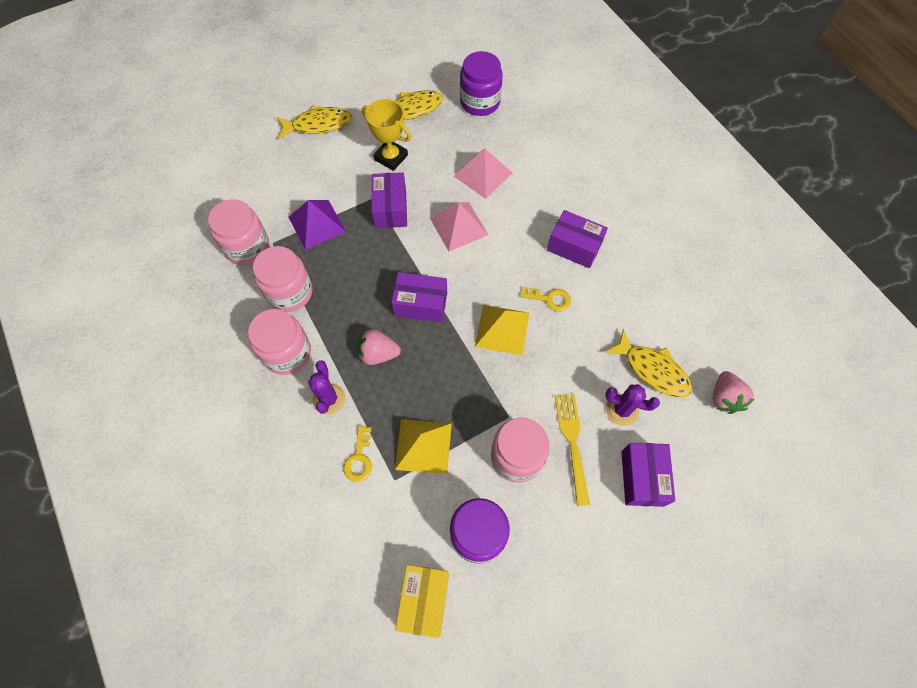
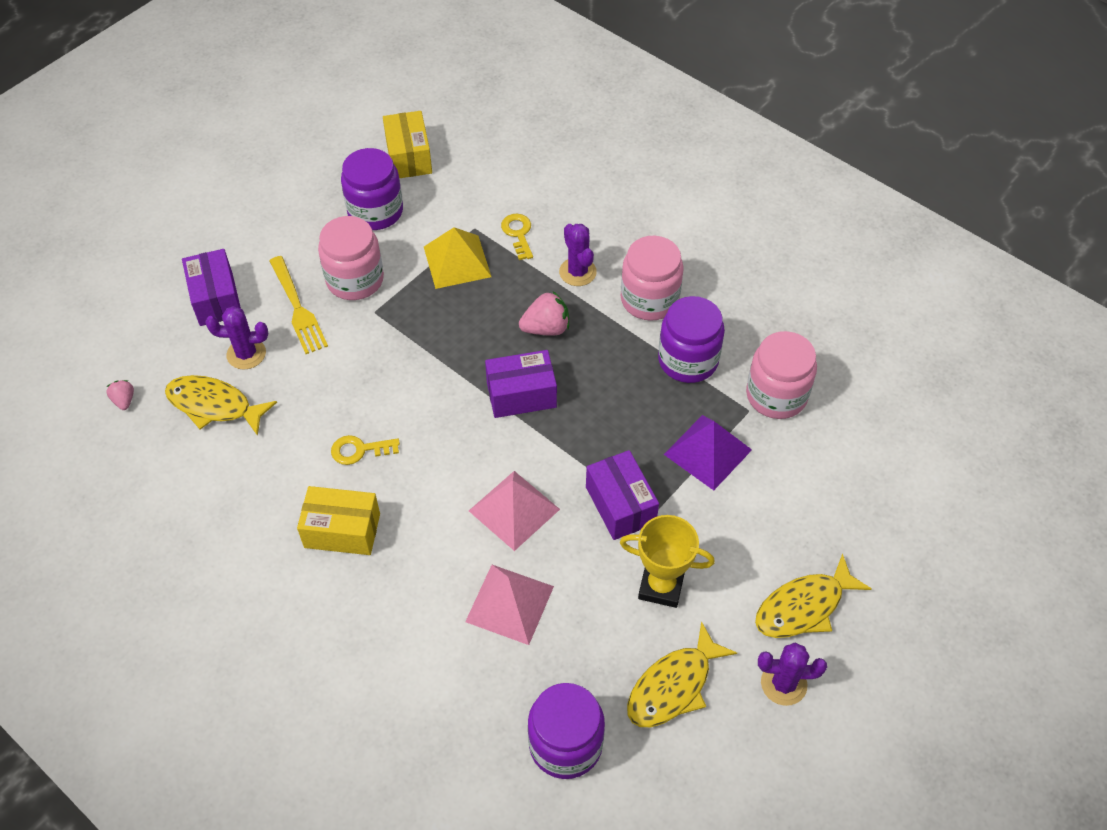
camera: 160 degrees right, 10 degrees down
(289, 292) = (688, 360): pink jar -> purple jar
(353, 95) = (783, 684): none -> purple cactus
(502, 329) = (410, 396): yellow pyramid -> none
(574, 247) = (342, 530): purple box -> yellow box
(724, 398) = (124, 400): pink strawberry -> pink strawberry, size x0.58

